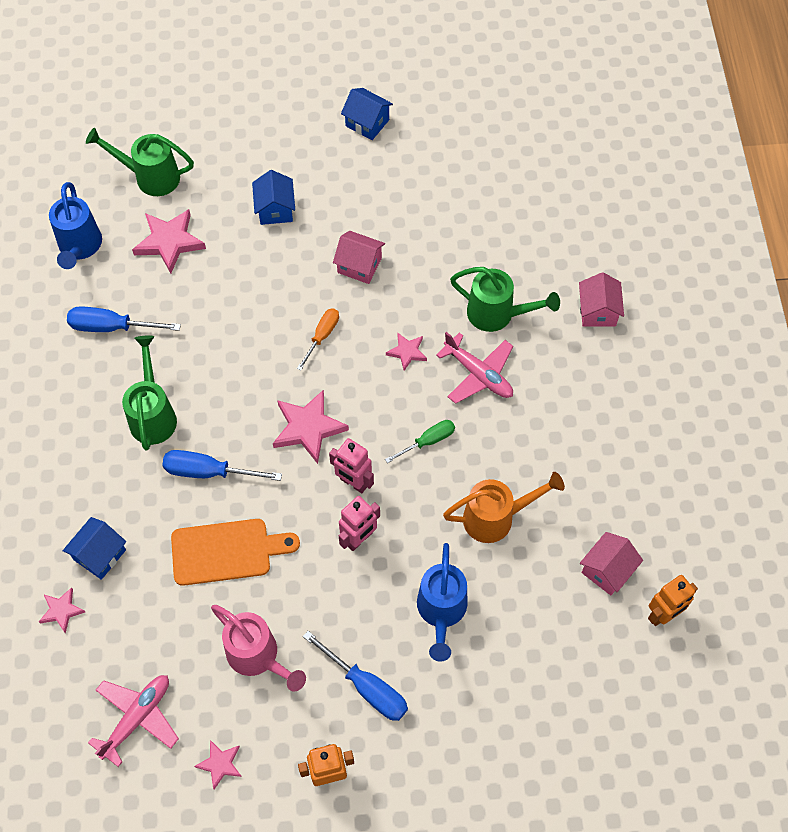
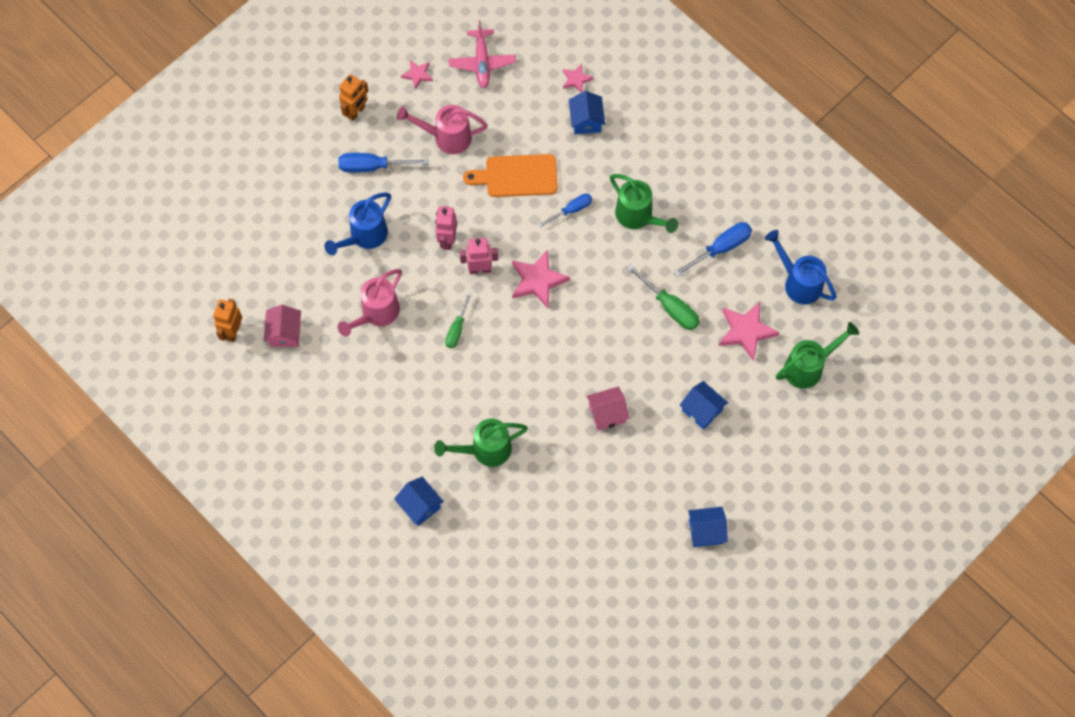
camera: 140 degrees right, 5 degrees up
(208, 472) = (571, 210): blue screwdriver -> blue screwdriver, size x0.66
(212, 311) = (670, 307): none -> green screwdriver
(227, 551) = (516, 176): orange cutting board -> orange cutting board turned 45 degrees clockwise
(322, 336) = (585, 345): orange screwdriver -> none
(407, 352) = (521, 377): pink star -> none
(441, 611) = (364, 236): blue watering can -> blue watering can turned 105 degrees counterclockwise
(478, 374) = (462, 397): pink plane -> none
(496, 518) = (376, 313): orange watering can -> pink watering can
(597, 311) = (420, 505): pink house -> blue house

